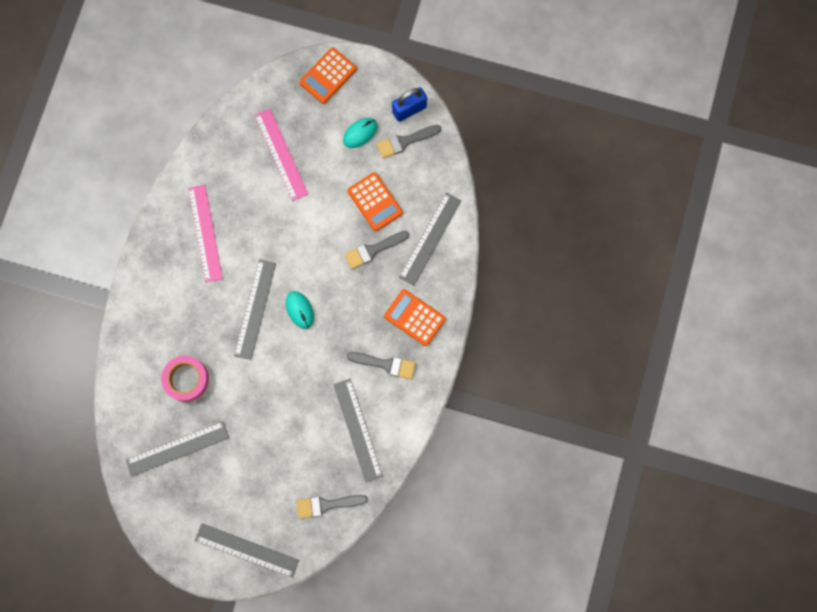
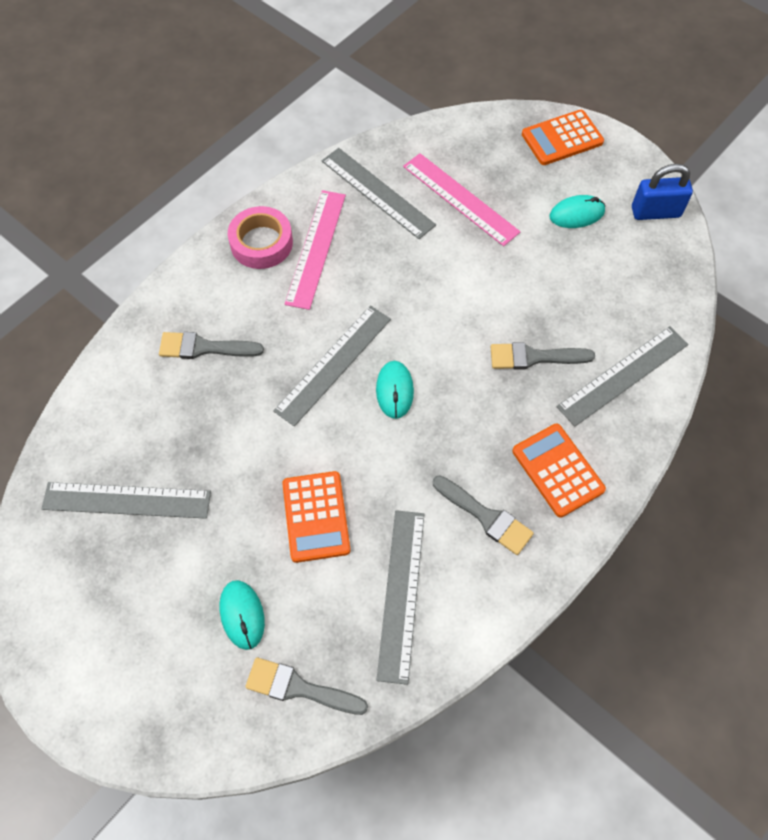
camera: 25 degrees right, 15 degrees down
(186, 379) = (192, 413): pink tape -> pink tape (261, 243)
(246, 550) = (141, 700): grey ruler -> grey ruler (377, 193)
(277, 481) = (242, 615): none -> turquoise mouse
(281, 154) = (460, 199): pink ruler -> pink ruler turned 45 degrees counterclockwise
(375, 202) = (562, 300): orange calculator -> orange calculator (316, 517)
(405, 141) = (635, 245): grey brush -> grey brush (204, 347)

